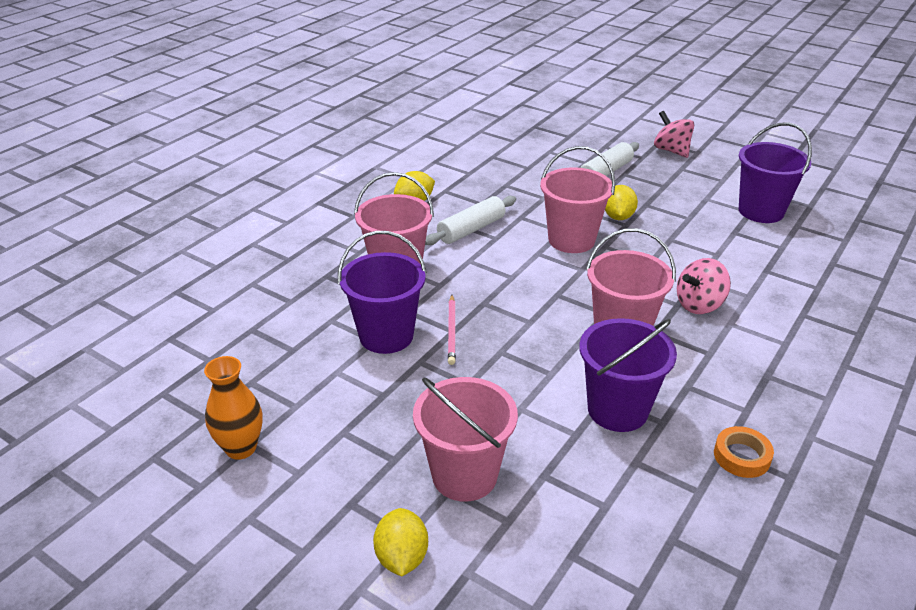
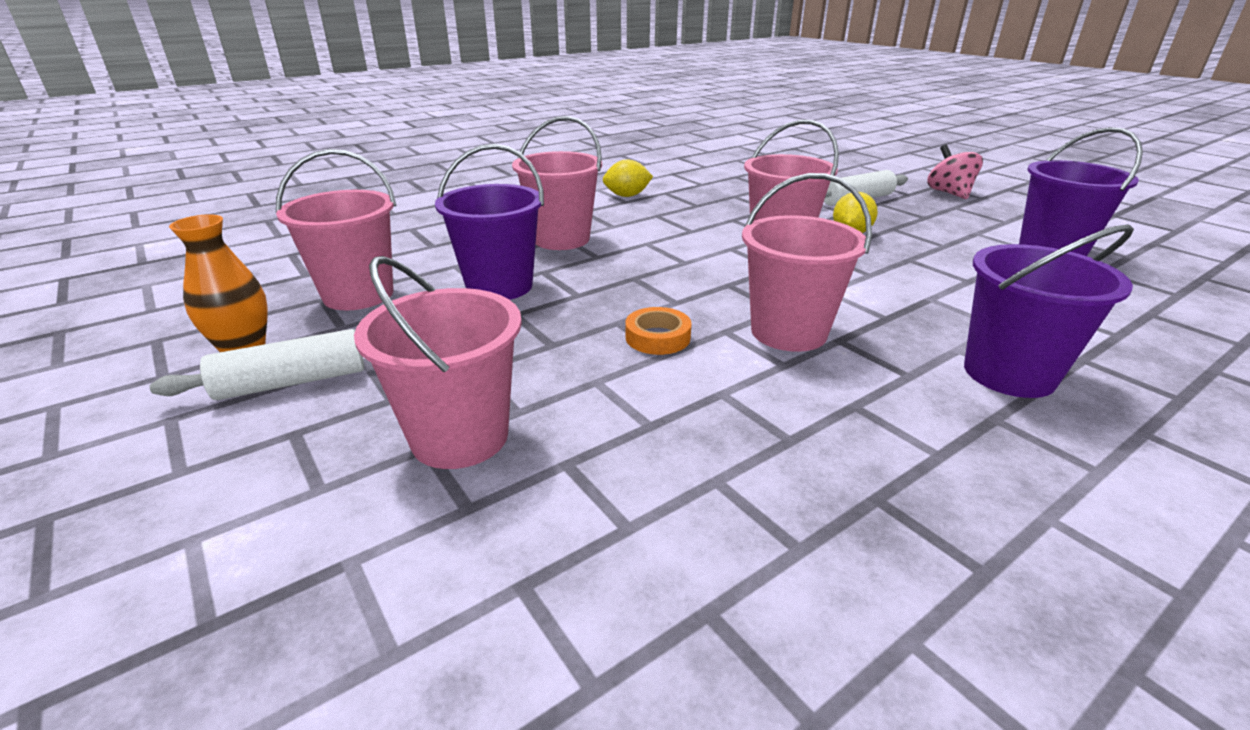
camera: 20 degrees right, 5 degrees down
(278, 371) = (358, 295): none -> pink bucket
(402, 557) = (285, 513): yellow lemon -> none
(452, 331) = (575, 295): pink pencil -> none
(471, 229) = (669, 221): white rolling pin -> white rolling pin (293, 382)
(617, 410) = (729, 411): purple bucket -> purple bucket (1009, 374)
(699, 305) = (918, 323): pink spinning top -> none
(741, 456) = (903, 516): orange tape -> orange tape (657, 337)

